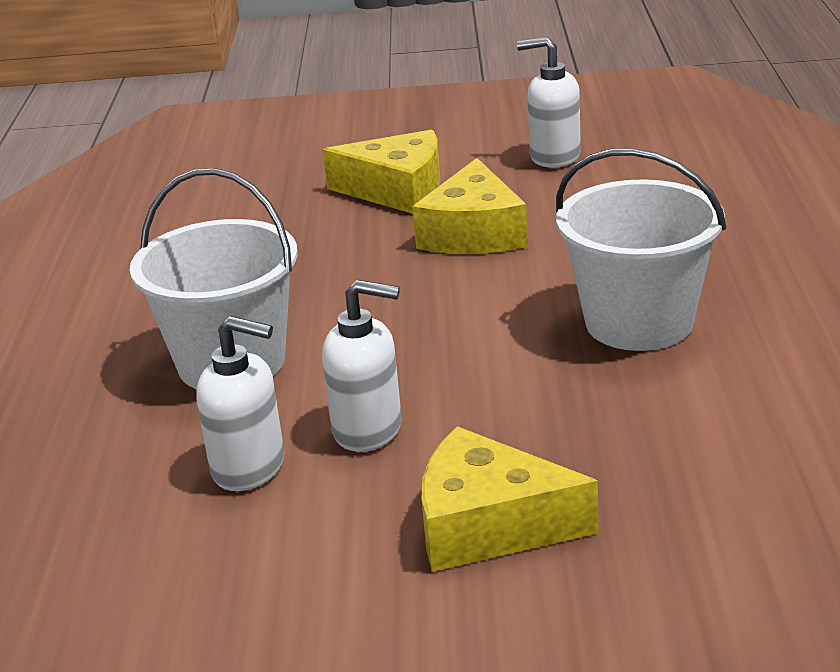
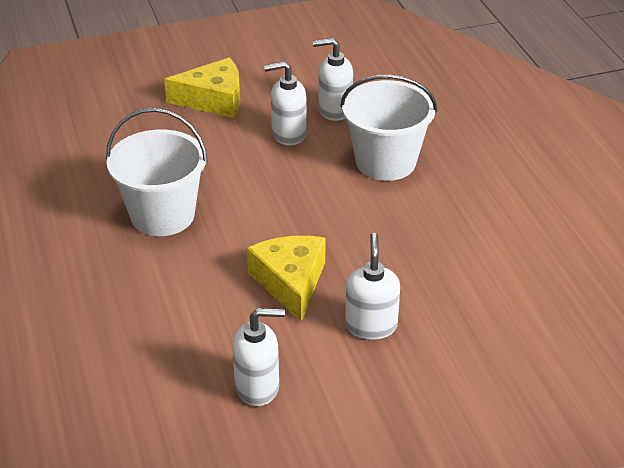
camera: 160 degrees right, 10 degrees up
(397, 190) = (371, 325): yellow cheese -> white soap dispenser

